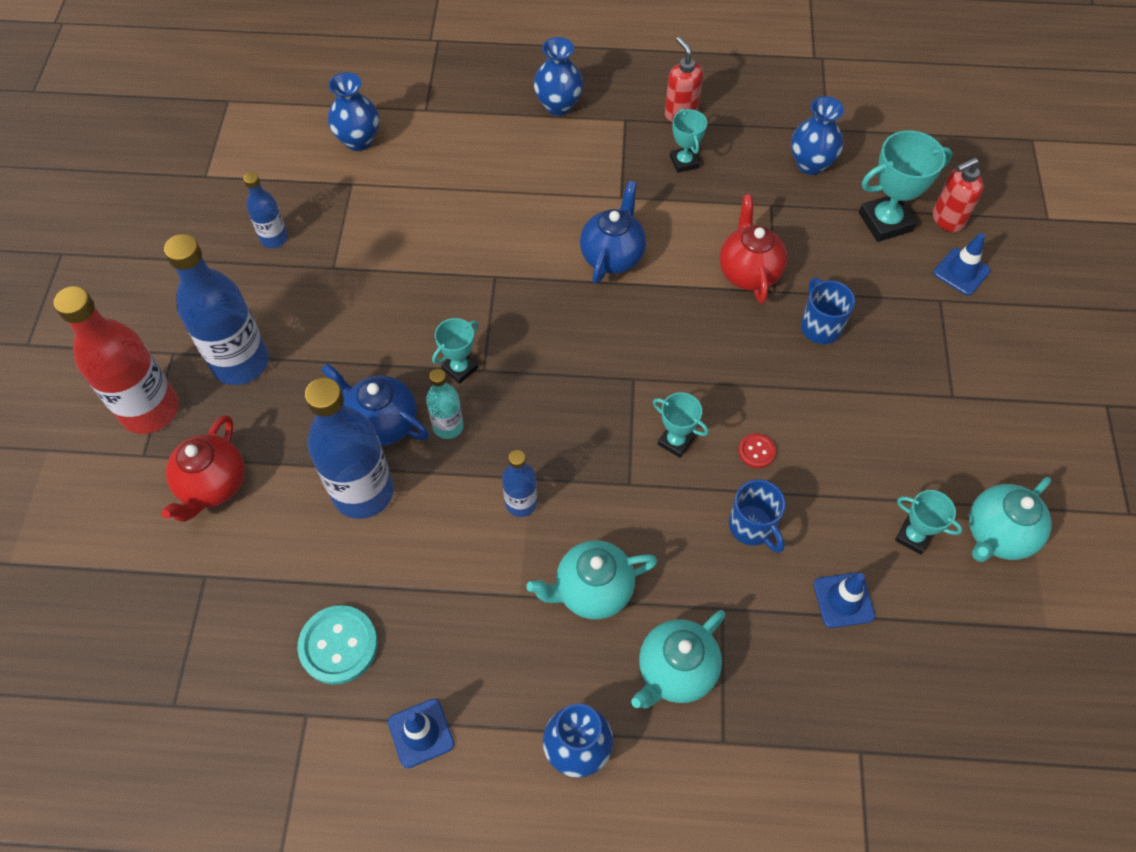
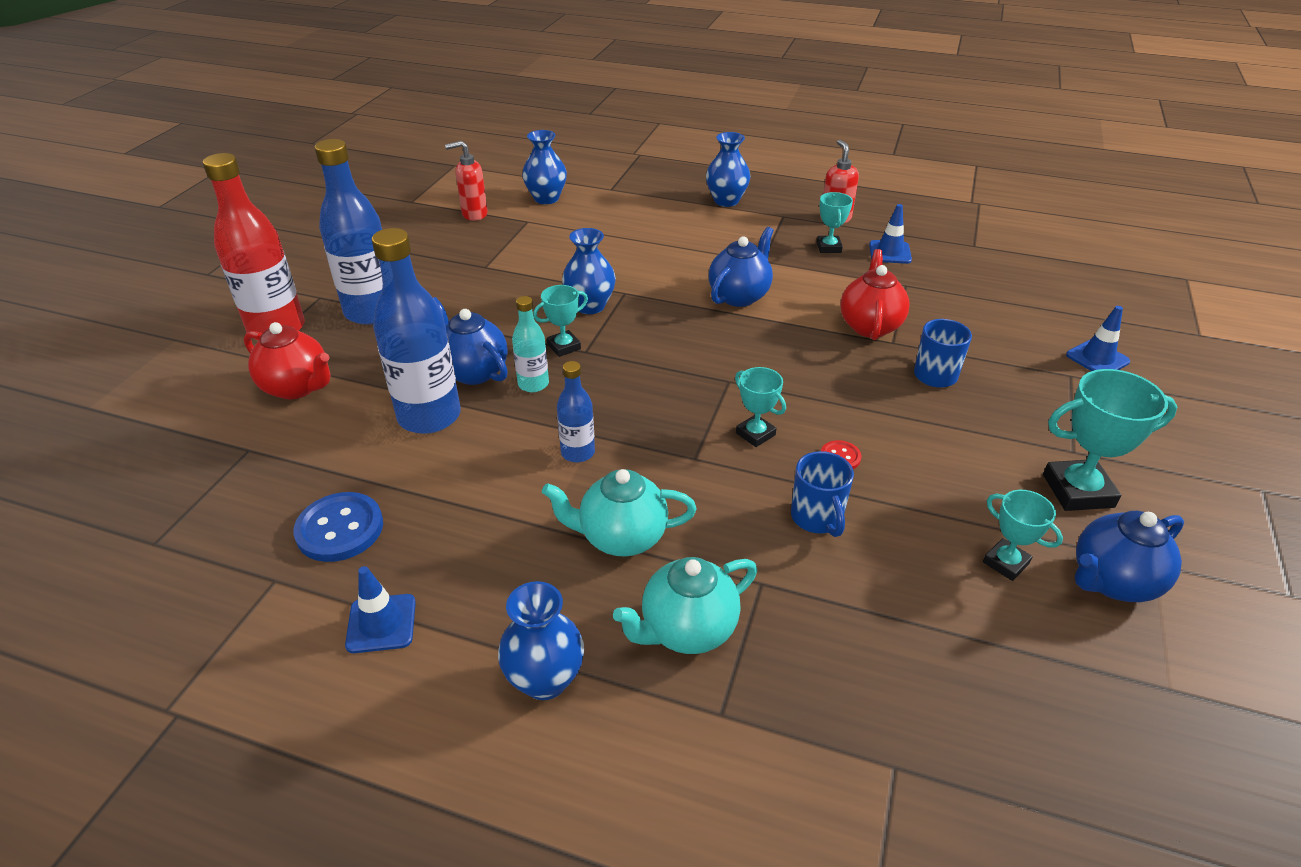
camera: 15 degrees right, 20 degrees down
(213, 486) = (297, 387): red teapot -> red teapot turned 90 degrees counterclockwise
(274, 238) = (445, 243): blue bottle -> none
(338, 645) = (340, 529): turquoise button -> blue button
(810, 164) = (952, 265): blue vase -> blue vase (590, 306)
(843, 600) = (908, 605): blue traffic cone -> blue traffic cone (890, 252)
(885, 222) = (1020, 312): turquoise trophy -> turquoise trophy (1078, 491)
(947, 219) = (1087, 320): red soap dispenser -> red soap dispenser (474, 214)
(997, 535) = (1112, 581): turquoise teapot -> blue teapot

